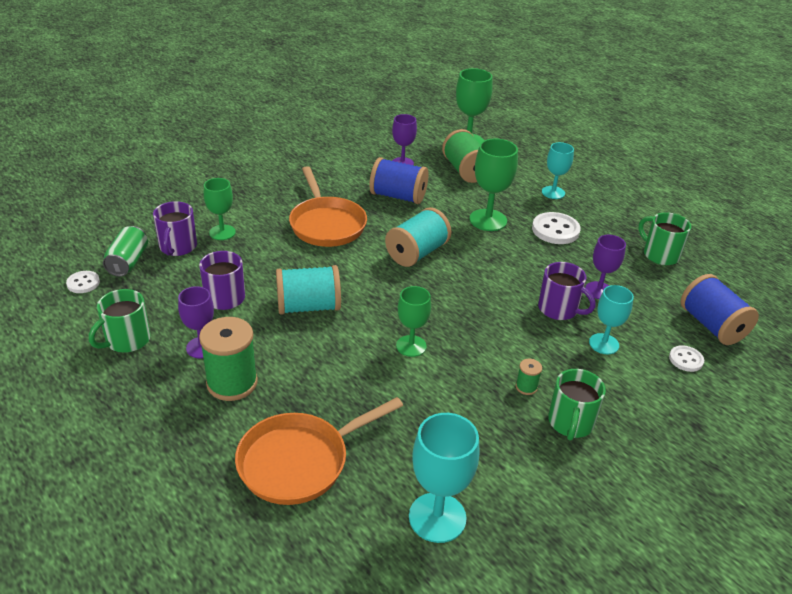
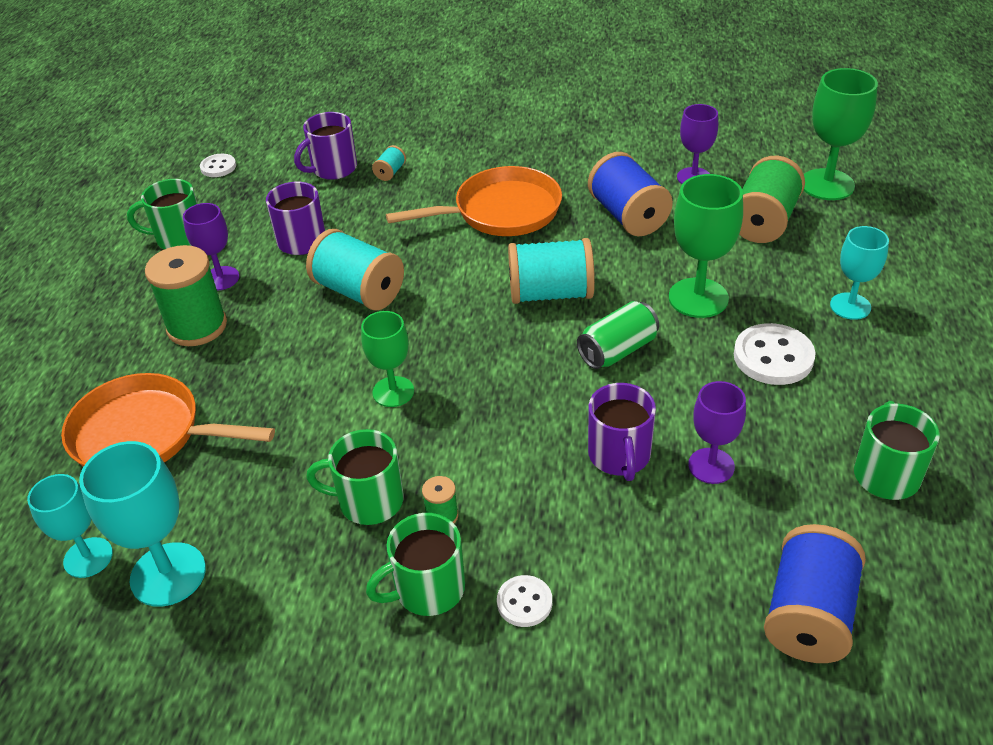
camera: 50 degrees right, 5 degrees up
(128, 262) = (275, 164): green can -> green can (617, 350)
(222, 232) = (390, 172): green goblet -> turquoise spool
(326, 224) = (501, 212): orange pan -> orange pan turned 135 degrees counterclockwise
(482, 405) = (369, 501): none -> green mug
(604, 344) = (611, 533): turquoise goblet -> turquoise goblet (88, 557)
(686, 360) = (692, 628): white button -> white button (524, 602)

